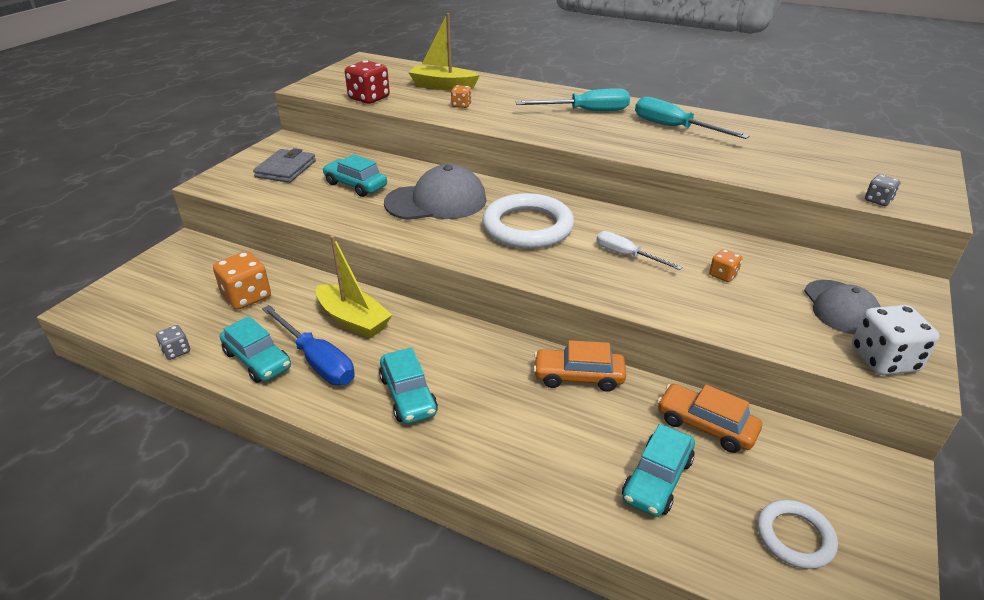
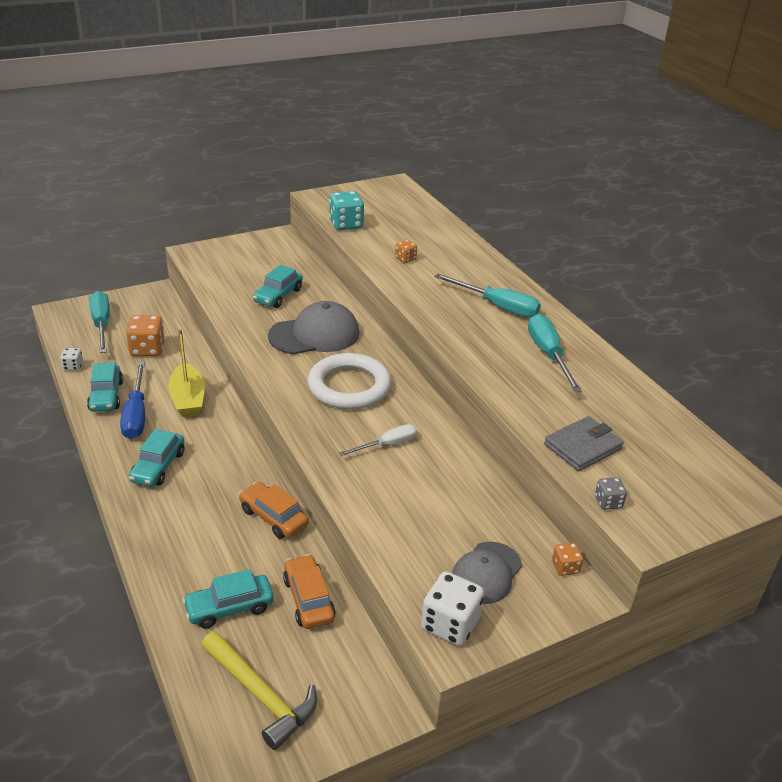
camera: 35 degrees right, 0 degrees up
(159, 297) = (102, 324): none -> turquoise screwdriver
(176, 351) = (73, 366): grey dice -> white dice
(286, 169) = (250, 261): grey wallet -> grey wallet (583, 447)
(355, 185) = (278, 296): turquoise car -> turquoise car turned 135 degrees counterclockwise
(369, 98) = (346, 224): red dice -> turquoise dice
(436, 201) = (314, 334): grey cap -> grey cap turned 45 degrees counterclockwise
(443, 86) = (419, 234): yellow boat -> none
(627, 255) = (387, 445): white screwdriver -> white screwdriver turned 75 degrees clockwise
(723, 275) = (435, 498): orange dice -> orange dice (565, 567)
(795, 537) = (261, 695): white ring -> yellow hammer

